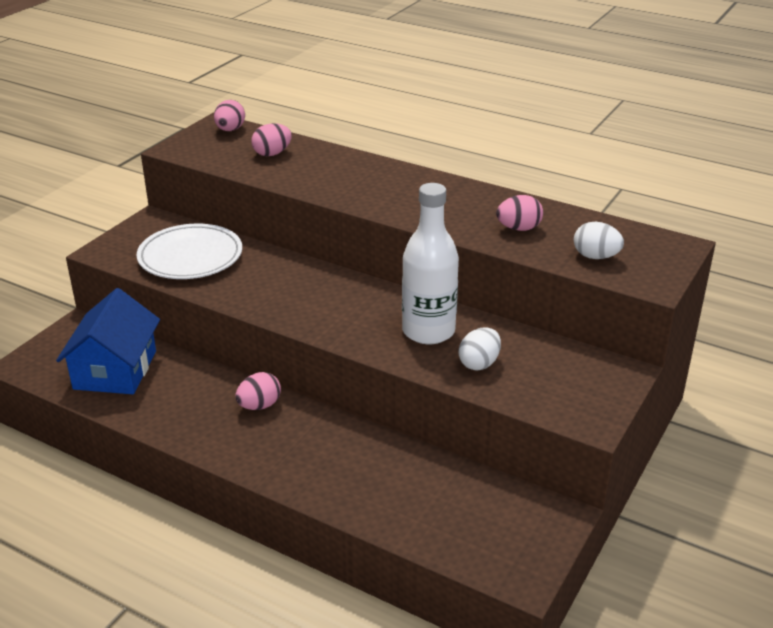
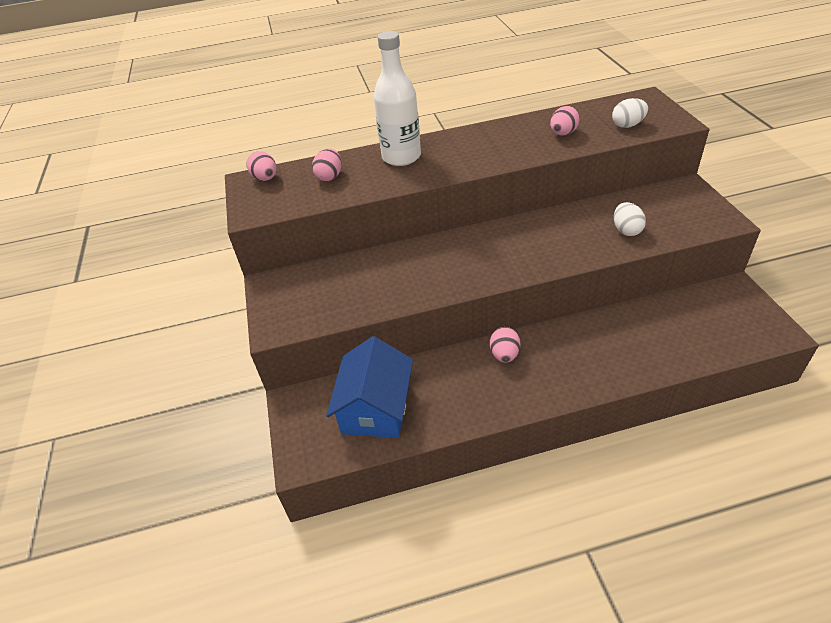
camera: 40 degrees left, 10 degrees up
(115, 370) = (375, 408): blue house -> blue house turned 45 degrees clockwise
(190, 257) = (346, 288): white plate -> none
(428, 331) = (570, 232): white bottle -> white bottle (401, 157)

